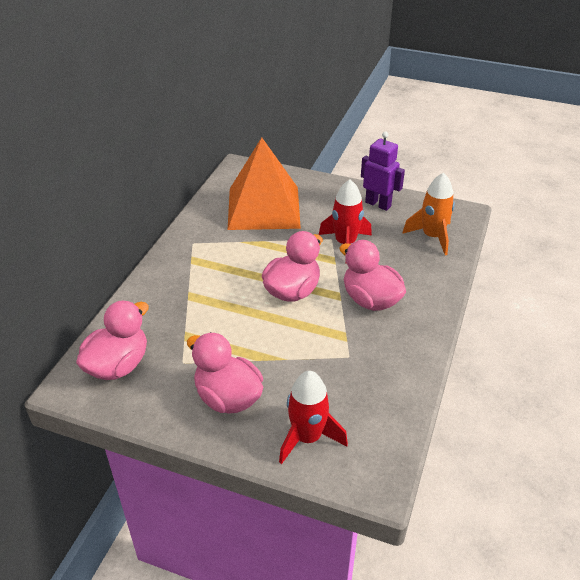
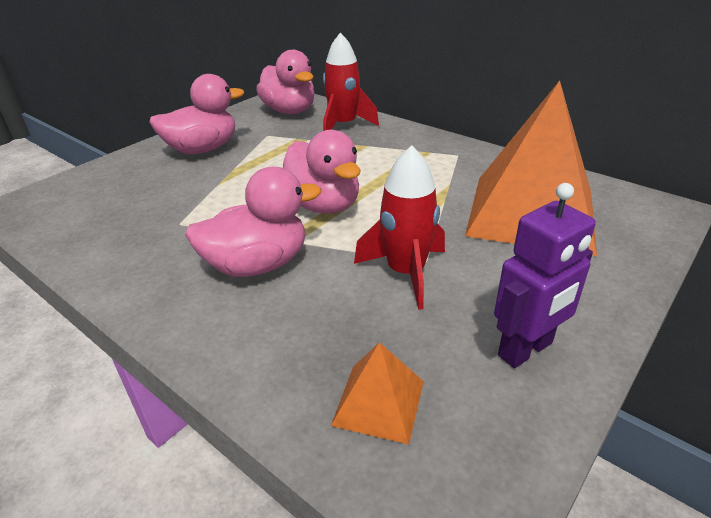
camera: 110 degrees right, 5 degrees down
(307, 438) = (111, 179): red rocket -> red rocket (343, 125)
(432, 237) = (378, 402): orange rocket -> orange pyramid

